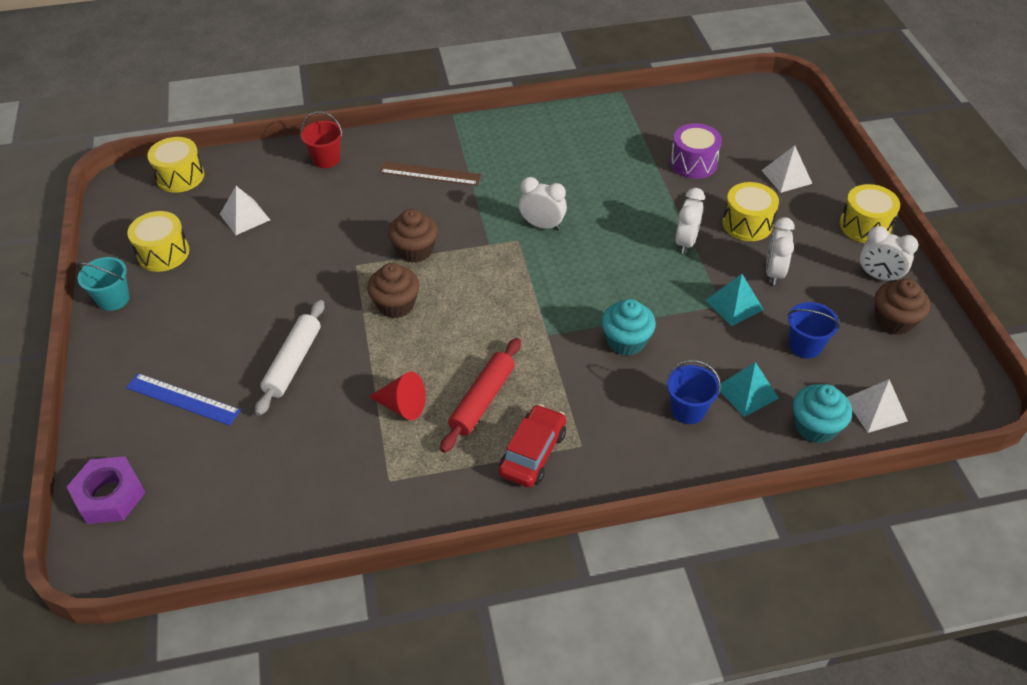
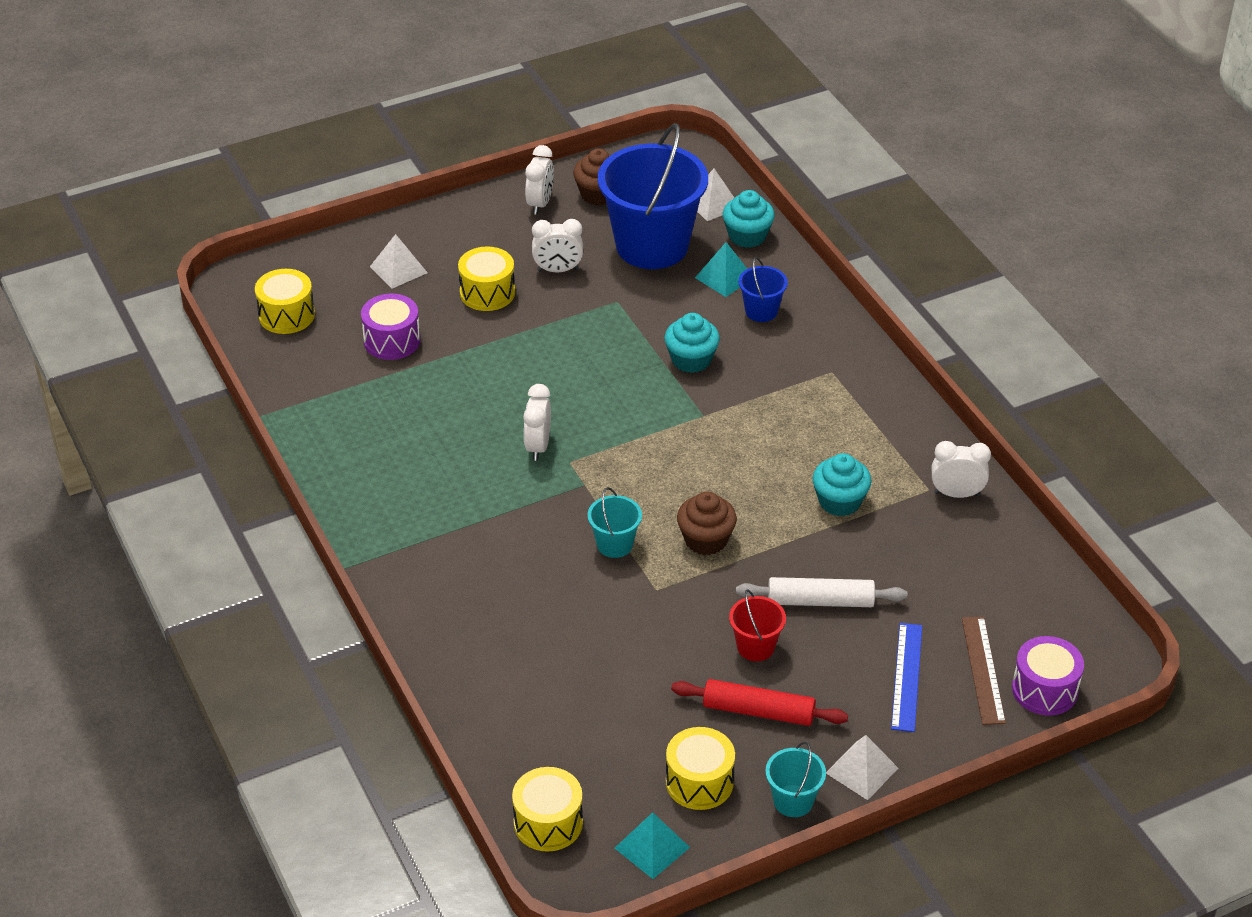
camera: 105 degrees left, 5 degrees down
(109, 495) = (1044, 689): purple nut -> purple drum
(245, 217) = (607, 722): white pyramid -> white pyramid (861, 770)
(326, 159) = (469, 674): red bucket -> red bucket (755, 647)
(402, 406) = (839, 501): red cone -> turquoise cupcake
(415, 250) = (614, 544): brown cupcake -> turquoise bucket
(430, 174) = (472, 563): brown ruler -> brown ruler (983, 670)
(482, 400) = (808, 446): red rolling pin -> red rolling pin (758, 711)
(533, 453) = (854, 401): red car -> none
(686, 242) = (531, 334): white clock -> white clock (956, 494)
(734, 305) = (613, 293): turquoise pyramid -> turquoise pyramid (652, 847)
(805, 346) = (652, 246): blue bucket -> blue bucket, size x2.29
(865, 226) = (466, 213): yellow drum -> yellow drum (286, 315)

